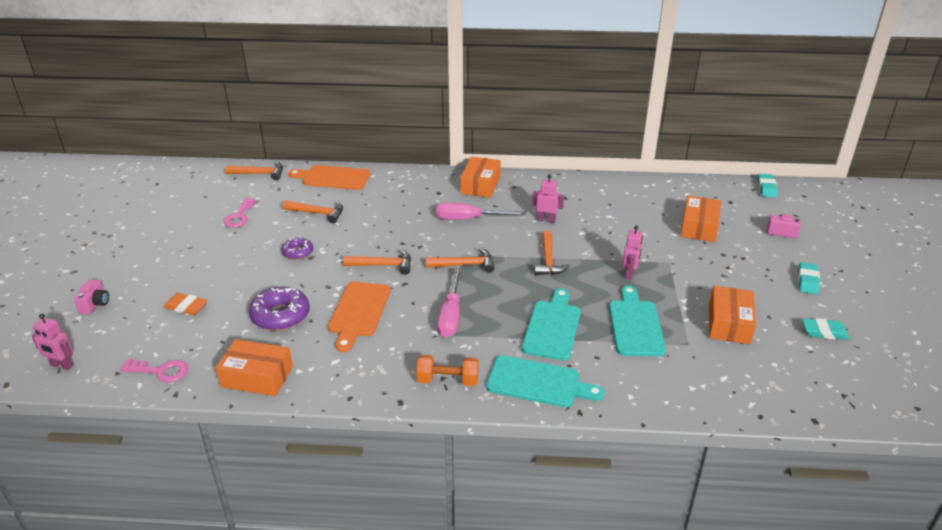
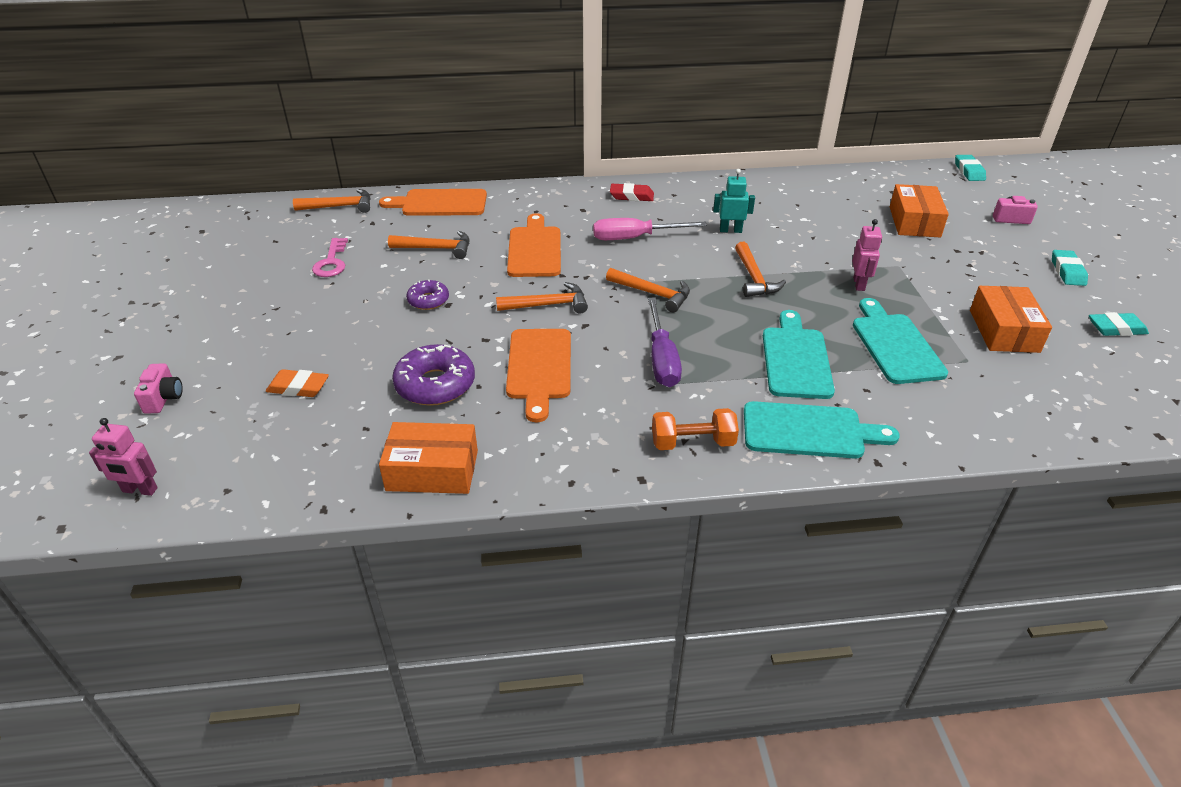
camera: 10 degrees left, 5 degrees up
(160, 371) = (290, 480): pink key -> none
(389, 221) = (534, 249): none -> orange cutting board
(451, 315) = (661, 359): pink screwdriver -> purple screwdriver
(465, 265) = (653, 294): orange hammer -> orange hammer turned 45 degrees clockwise
(480, 185) = (631, 196): orange box -> red eraser
(546, 220) = (730, 230): pink robot -> turquoise robot

